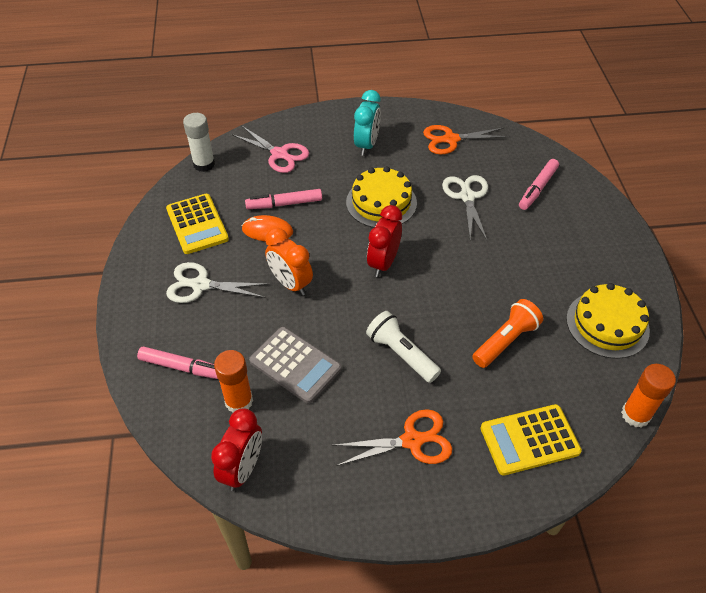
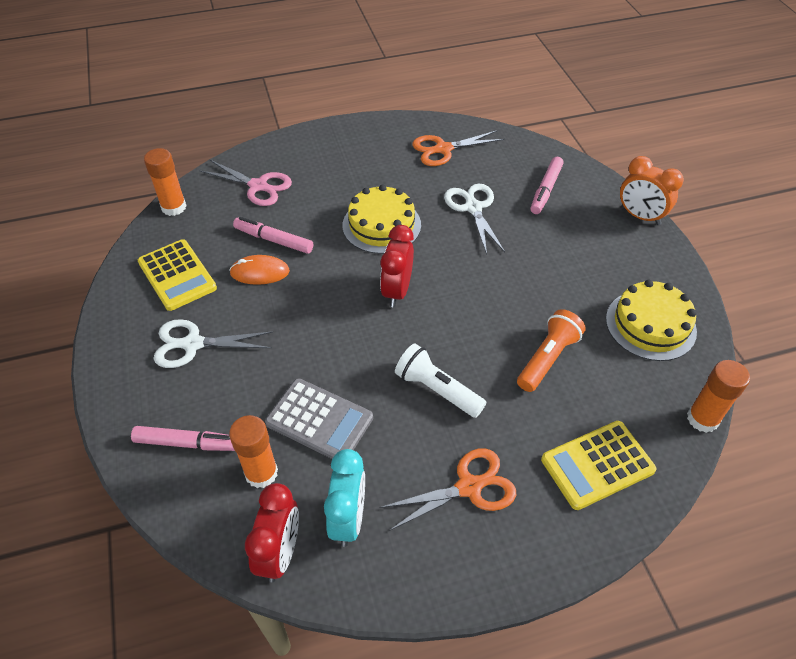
camera: 10 degrees left, 0 degrees up
(204, 164) = (174, 207): white glue stick -> orange glue stick
(284, 204) = (274, 240): pink marker -> pink marker turned 45 degrees clockwise
(290, 283) = (297, 328): orange clock -> orange clock (640, 216)
(366, 145) = (353, 165): turquoise clock -> turquoise clock (348, 519)

